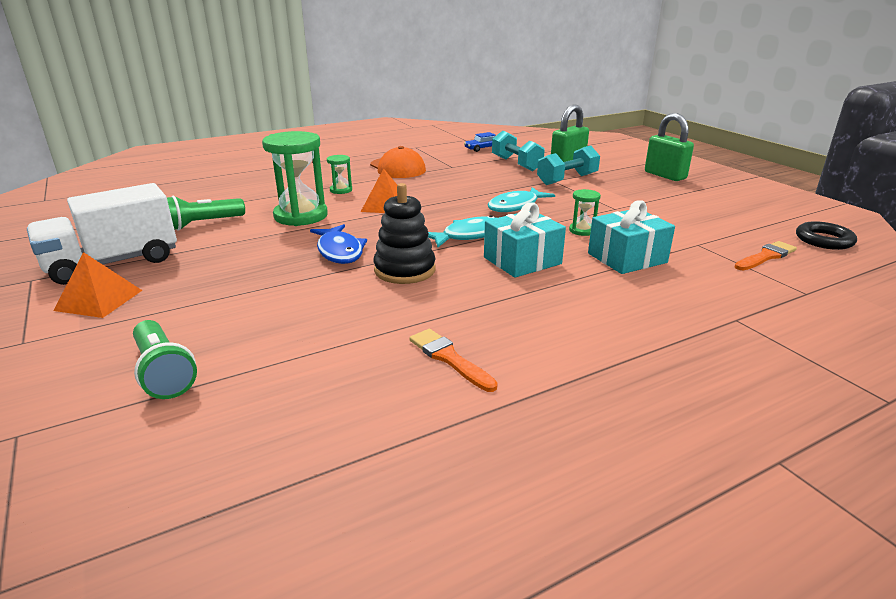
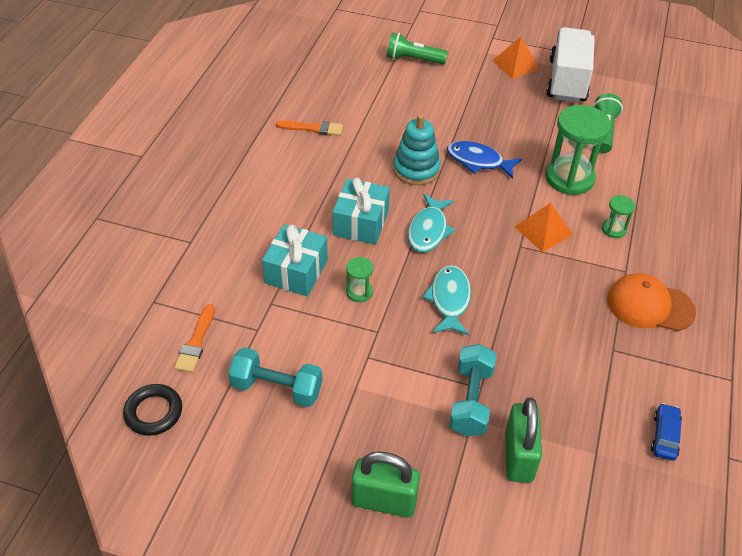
camera: 135 degrees right, 20 degrees up
(404, 270) = (416, 169): black stacking toy -> turquoise stacking toy
(516, 164) = (567, 409): turquoise dumbbell -> turquoise dumbbell (277, 388)

